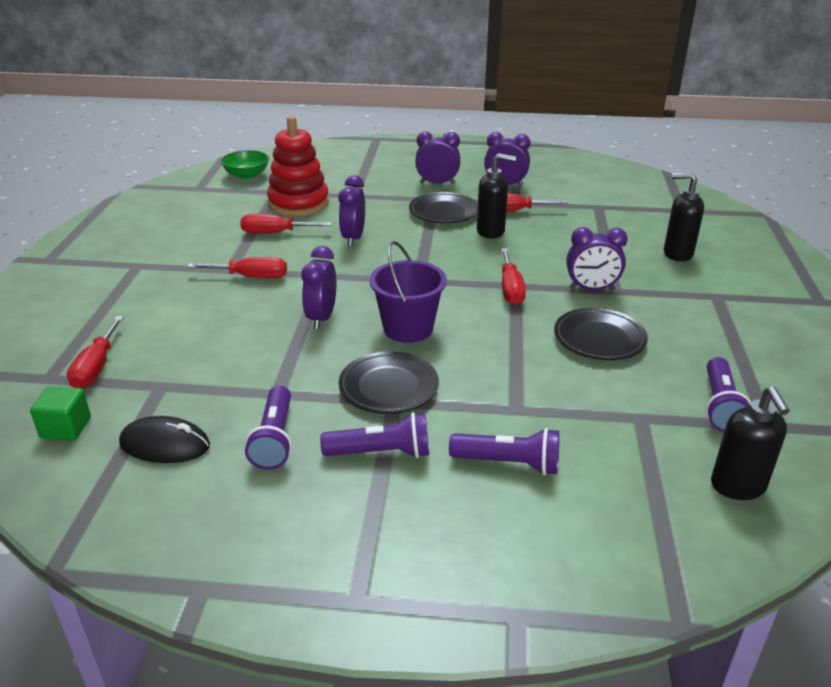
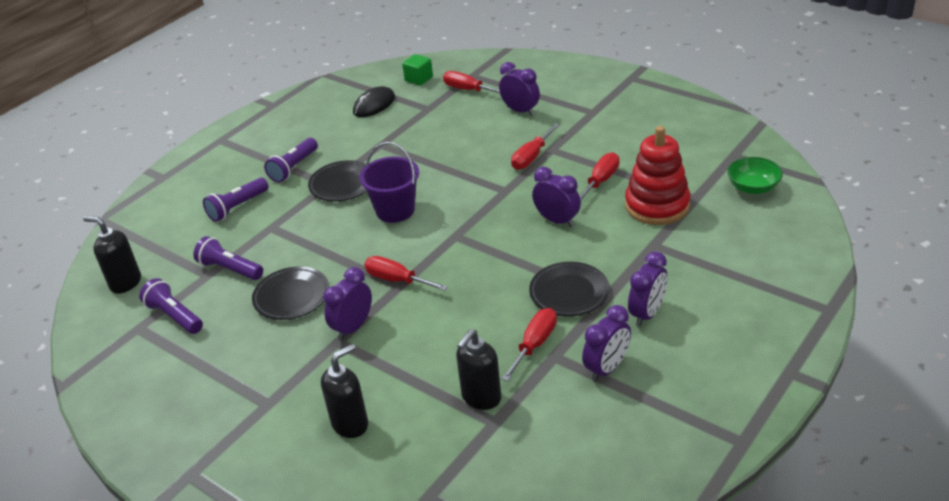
camera: 125 degrees right, 5 degrees up
(275, 439) = (342, 137): purple flashlight -> purple flashlight (230, 269)
(321, 318) = (444, 177): purple clock -> purple clock (520, 111)
(491, 231) = (503, 309): black soap dispenser -> black soap dispenser (481, 398)

